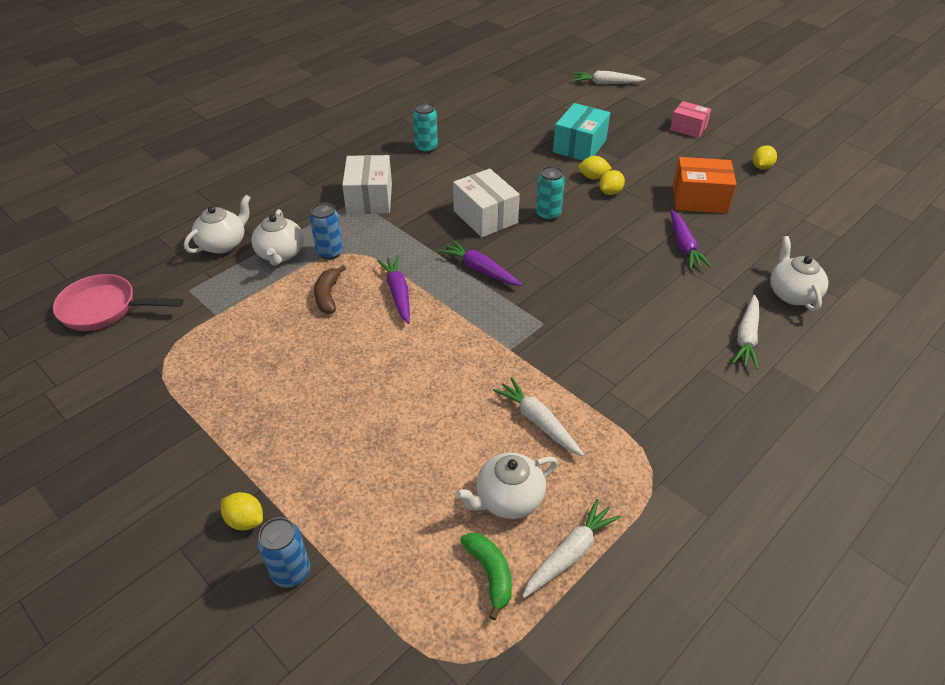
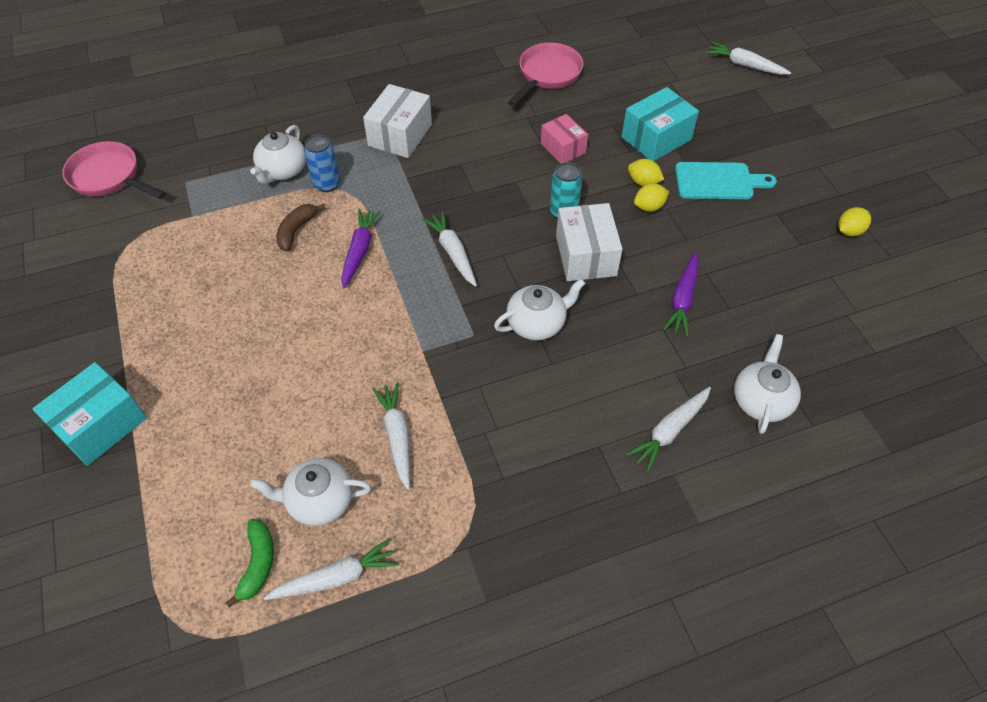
camera: 25 degrees right, 10 degrees up
(223, 244) = (241, 142): white teapot -> white teapot (537, 323)
(245, 520) = (101, 425): yellow lemon -> turquoise box
(291, 572) = (107, 487): blue can -> none
(426, 148) = (493, 92): turquoise can -> none
(462, 126) = (547, 75): none -> pink pan
(480, 269) = (453, 252): purple carrot -> white carrot
(485, 217) = (498, 193): white box -> white box (585, 255)
(647, 161) = (718, 181): none -> turquoise cutting board
(688, 128) = (799, 153): pink box -> pink box (563, 148)
(699, 199) = (743, 248): orange box -> none

